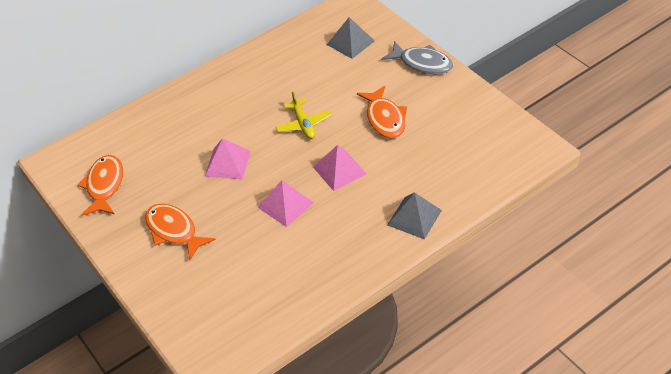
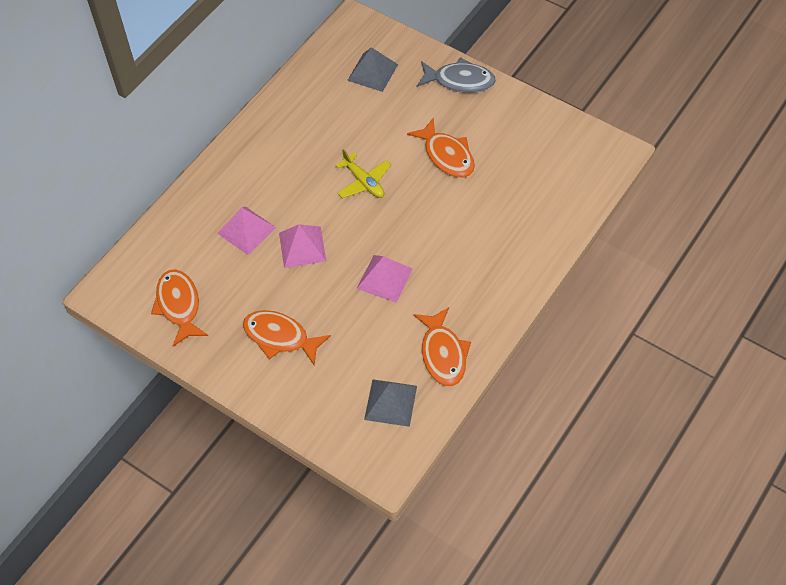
camera: 20 degrees left, 10 degrees up
(308, 280) = (443, 354): none -> orange fish
(339, 170) = (424, 225): pink pyramid -> pink pyramid (246, 230)
(414, 217) = (521, 259): grey pyramid -> grey pyramid (390, 402)

